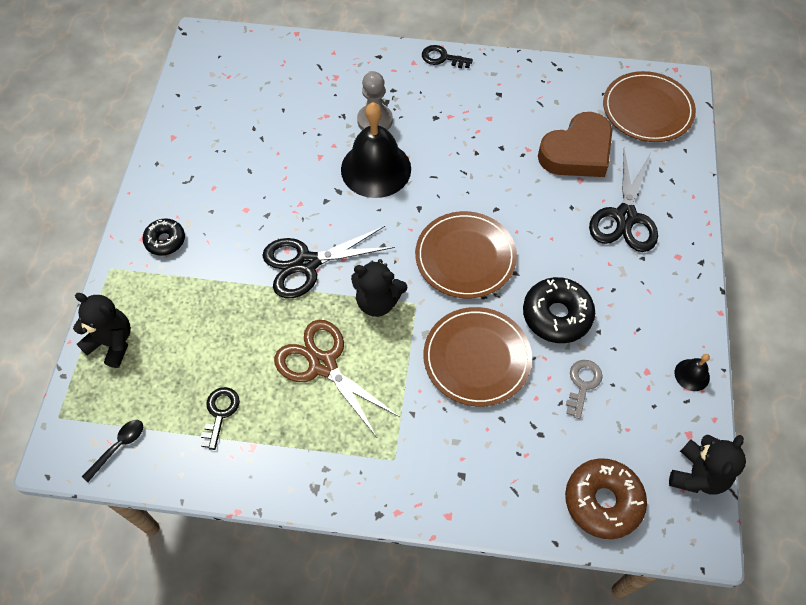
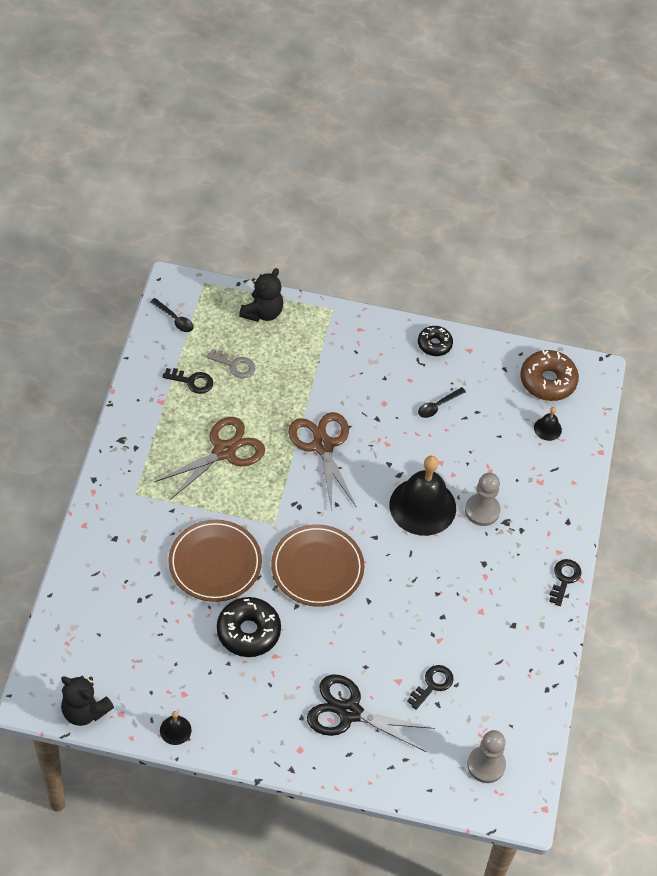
camera: 90 degrees right, 5 degrees down
(165, 240) = (356, 345): black donut -> black donut (434, 344)
(247, 161) = (438, 406): none -> black spoon
(272, 72) = (547, 428): none -> black bell
(307, 263) = (323, 445): black scissors -> brown scissors
(378, 301) = (279, 495): black teddy bear -> none
(577, 152) = (433, 684): brown heart -> black key
(582, 384) = (179, 640): grey key -> grey key (235, 365)
(603, 501) = (76, 634): brown donut -> brown donut (547, 381)
(647, 110) = (486, 765): brown plate -> grey pawn

